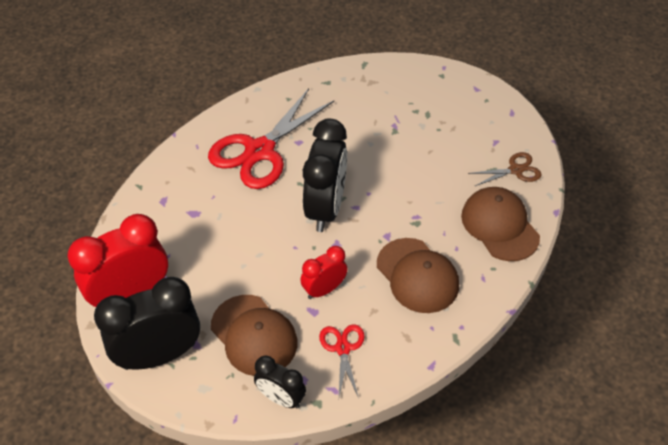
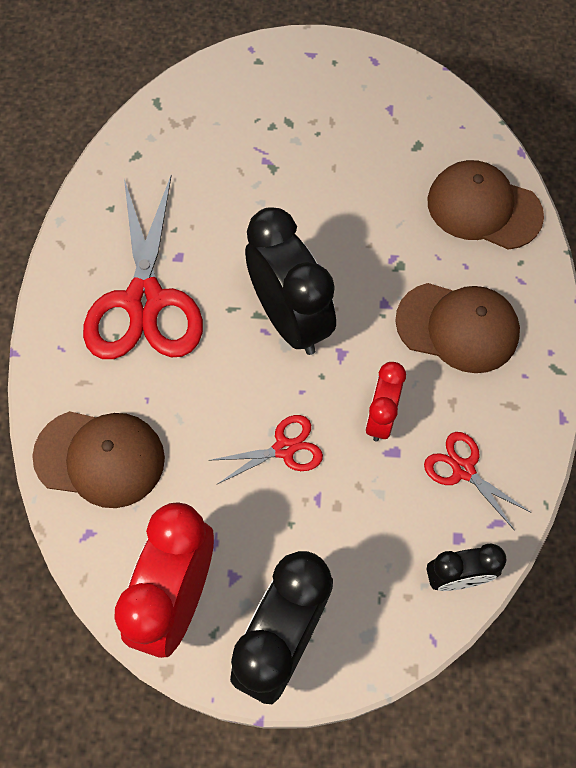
camera: 40 degrees left, 15 degrees up
(254, 335) = (360, 530): brown cap -> brown cap (100, 458)
(256, 267) = (284, 449): none -> red scissors
(515, 170) = (440, 130): brown scissors -> none

